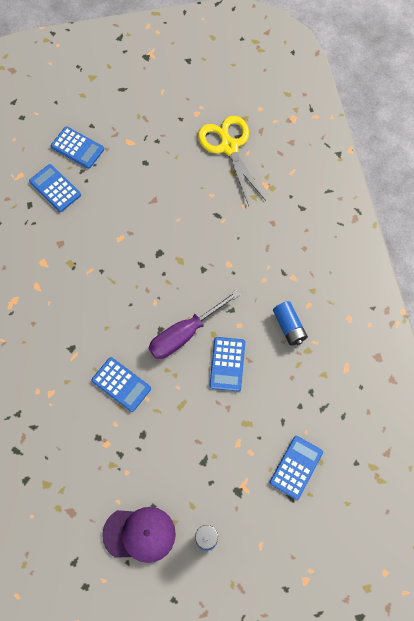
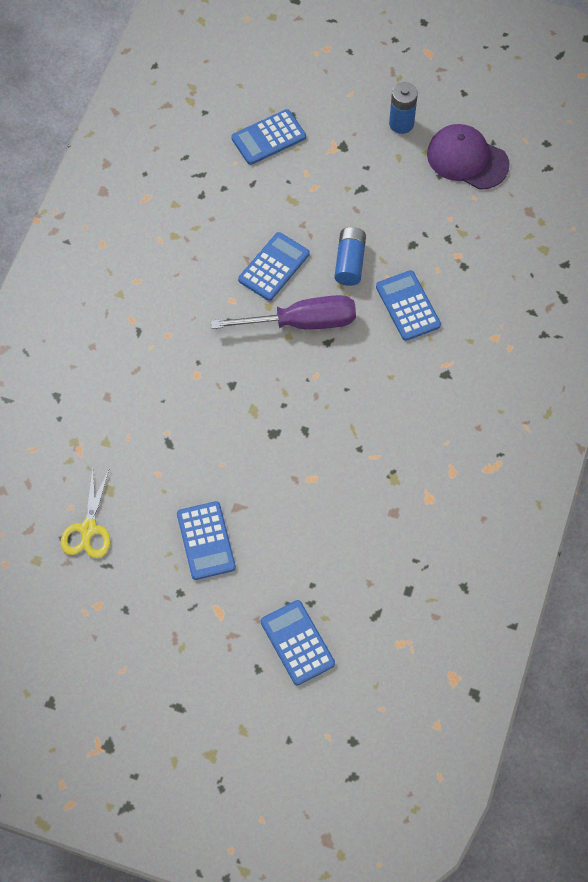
camera: 150 degrees left, 5 degrees down
(55, 188) = (361, 596): blue calculator -> blue calculator (206, 541)
(229, 147) = (88, 529): yellow scissors -> yellow scissors, size x0.61
(289, 327) = (176, 270): blue battery -> blue battery (350, 262)

